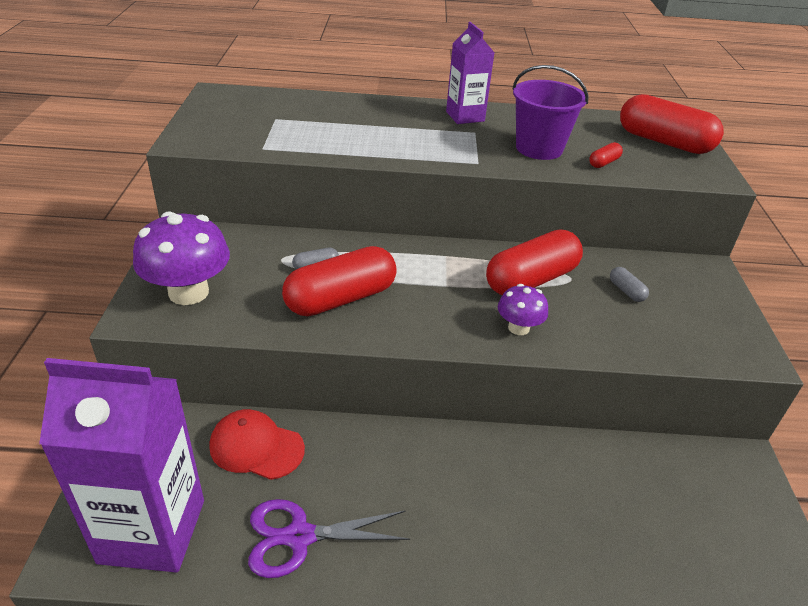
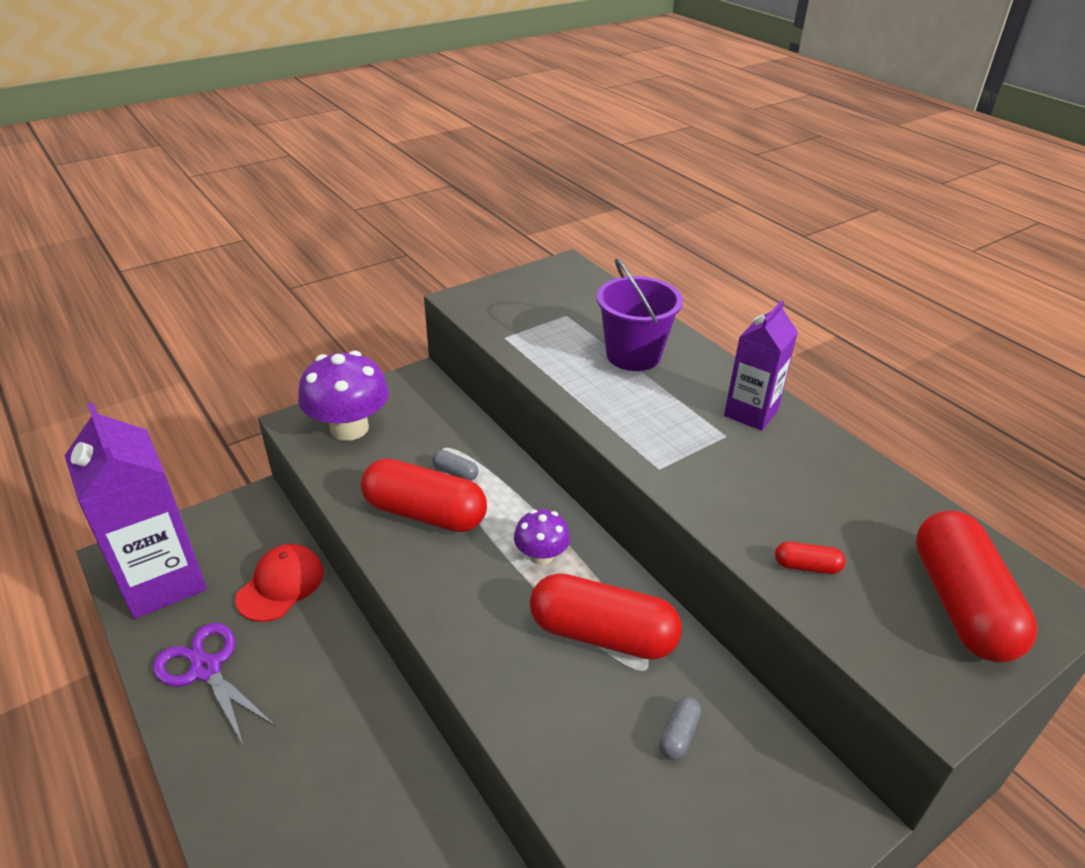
camera: 55 degrees right, 0 degrees up
(256, 447) = (280, 585): red cap -> red cap turned 45 degrees clockwise
(518, 328) = (505, 662): purple mushroom -> purple mushroom (541, 555)
(539, 148) = (760, 498): purple bucket -> purple bucket (633, 355)

